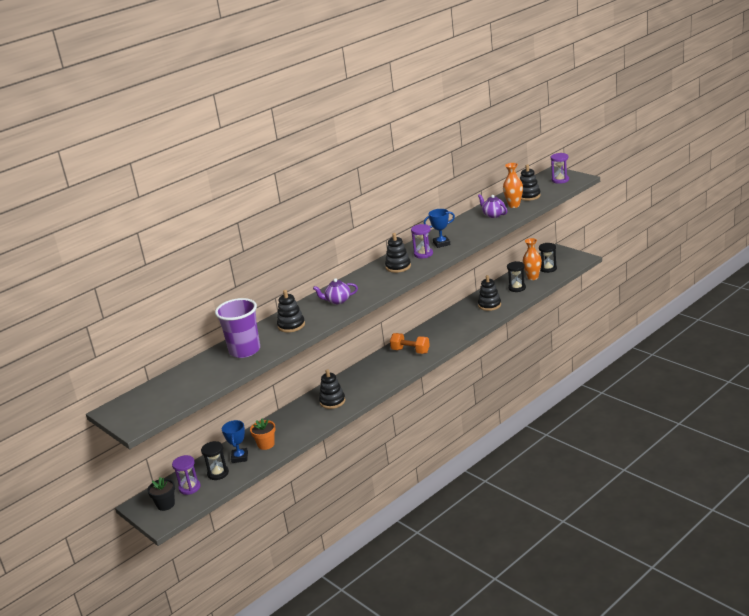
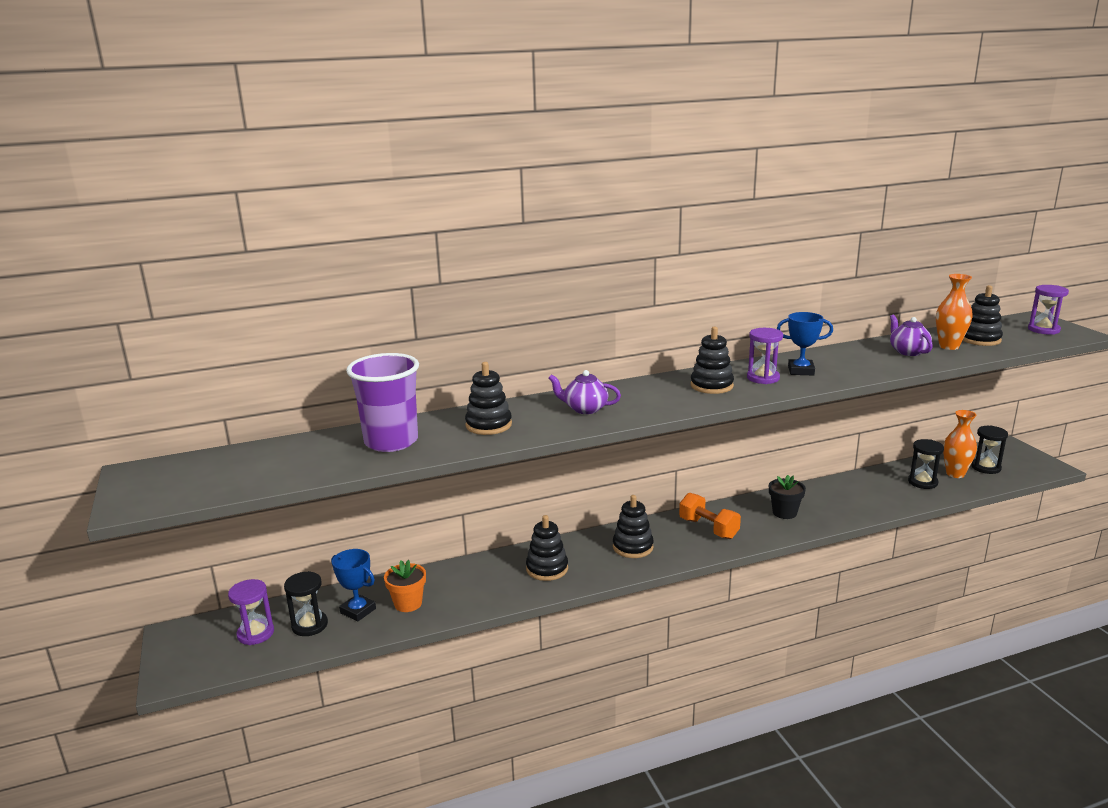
camera: 20 degrees right, 5 degrees down
(165, 504) = (203, 648): black flower pot -> black flower pot (784, 513)
(240, 457) = (358, 611): blue trophy -> blue trophy turned 75 degrees counterclockwise
(489, 305) = (867, 495): black stacking toy -> black stacking toy (633, 547)

